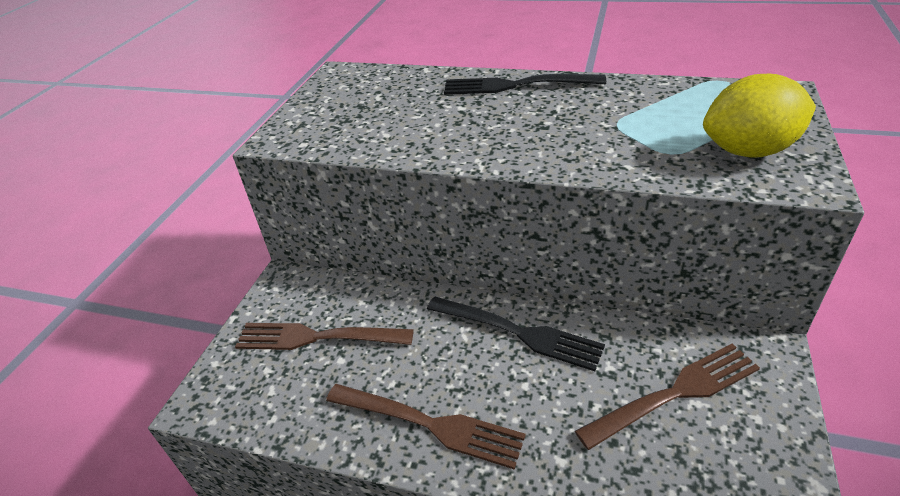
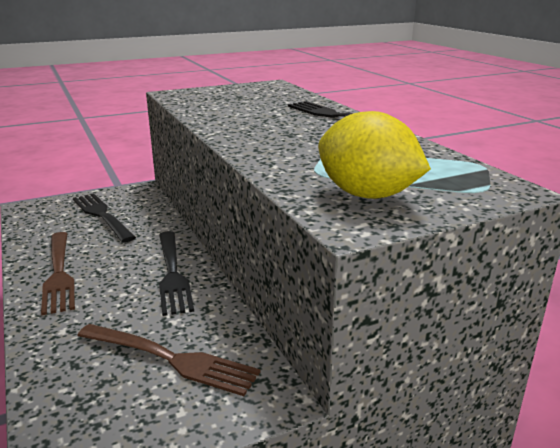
camera: 45 degrees right, 15 degrees down
(317, 337) = (102, 215): brown fork -> black fork

